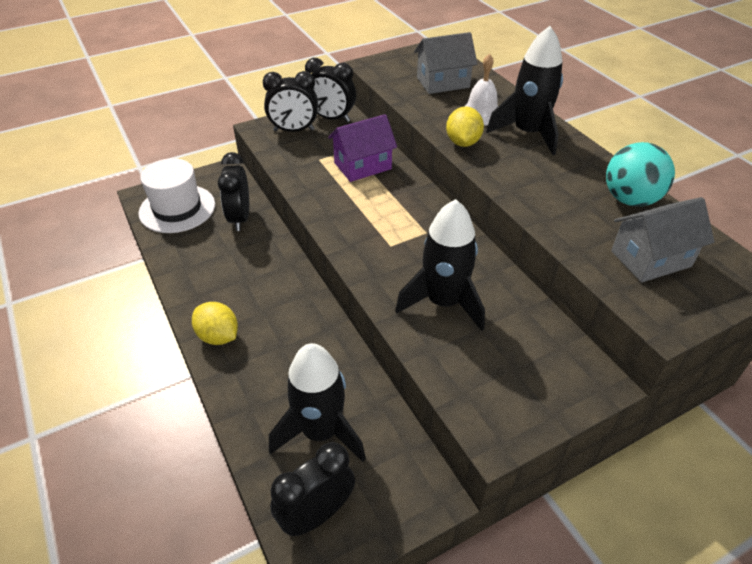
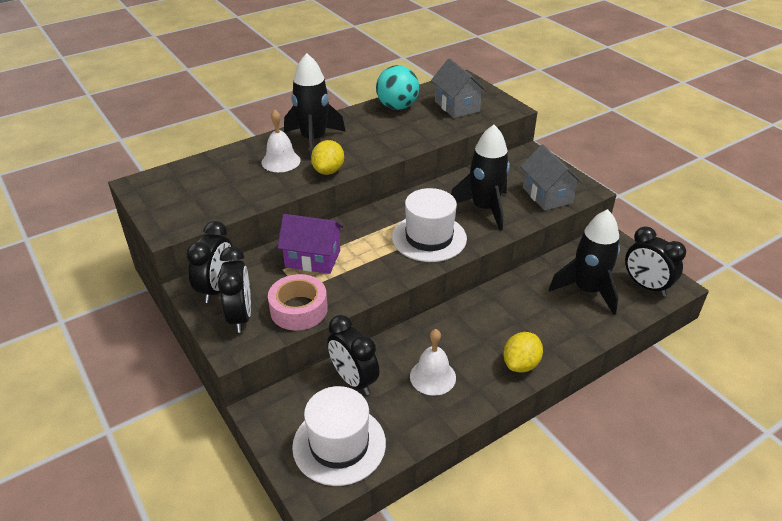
camera: 95 degrees left, 5 degrees down
(226, 267) = (432, 377): none -> white bell
(240, 218) = (354, 380): black clock -> black clock turned 60 degrees clockwise
(293, 158) = (299, 309): none -> pink tape
(362, 166) = (313, 258): purple house -> purple house turned 45 degrees counterclockwise
(386, 246) = (429, 238): none -> white hat
(443, 82) = (218, 181): grey house -> grey house (547, 195)
(463, 142) = (328, 171): yellow lemon -> yellow lemon turned 75 degrees counterclockwise

